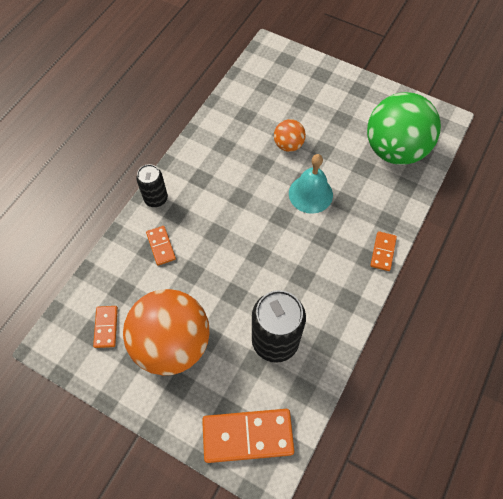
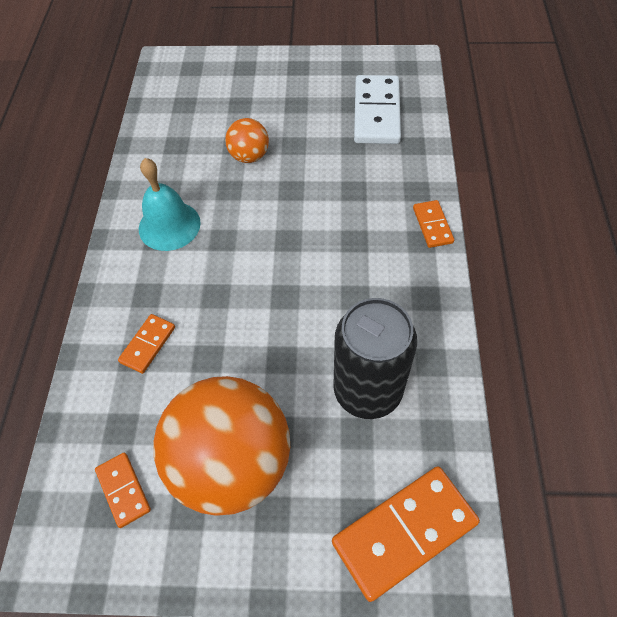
camera: 25 degrees left, 5 degrees down
(156, 199) = (109, 289): black can -> none
(161, 246) = (148, 345): orange domino -> orange domino turned 75 degrees clockwise
(310, 194) = (308, 198): turquoise bell -> turquoise bell (169, 225)
(394, 150) = (377, 113): green ball -> white domino

